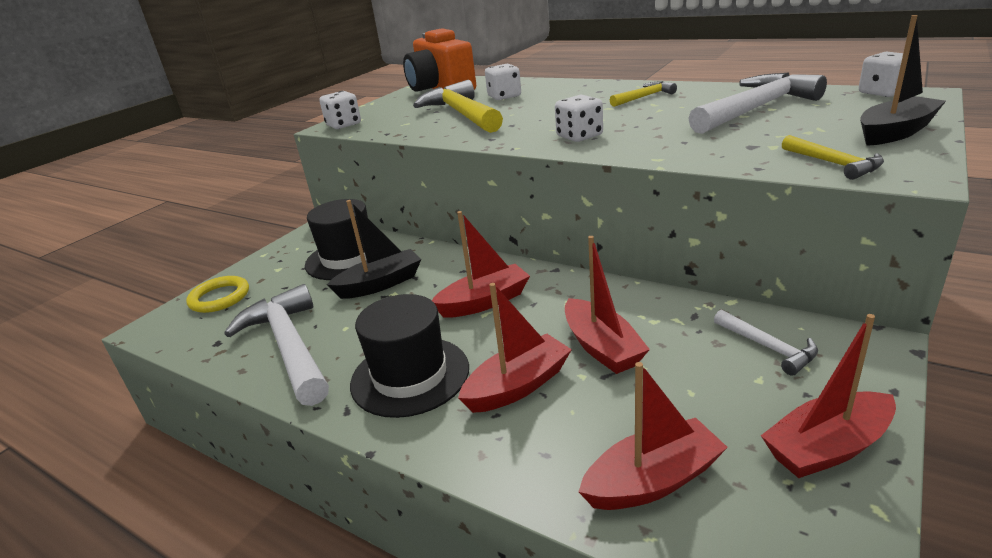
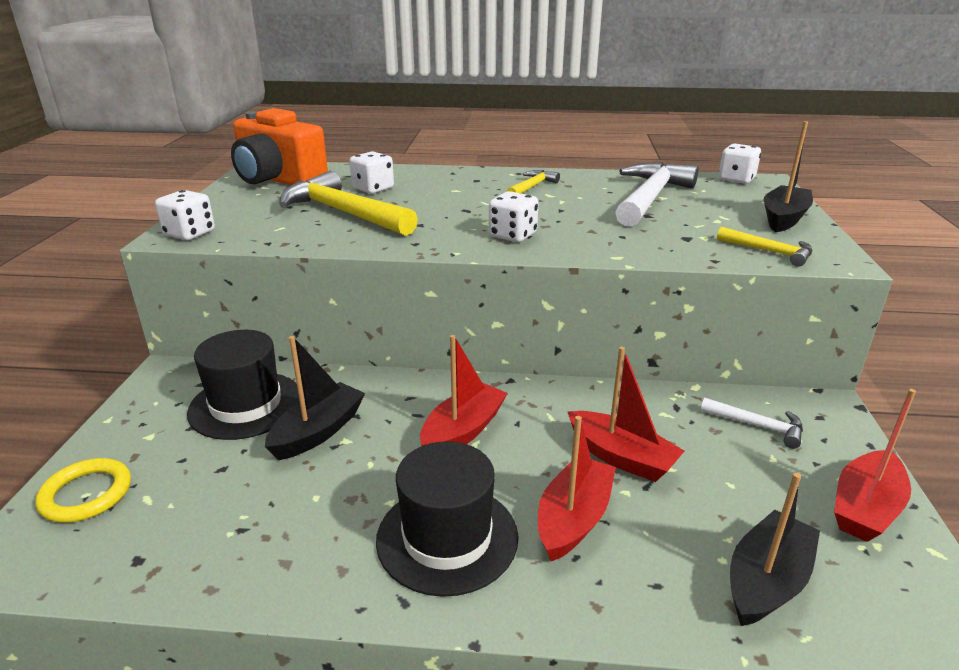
camera: 30 degrees left, 0 degrees up
(289, 346) = (257, 539): white hammer -> none
(652, 480) = (766, 581): red boat -> black boat

